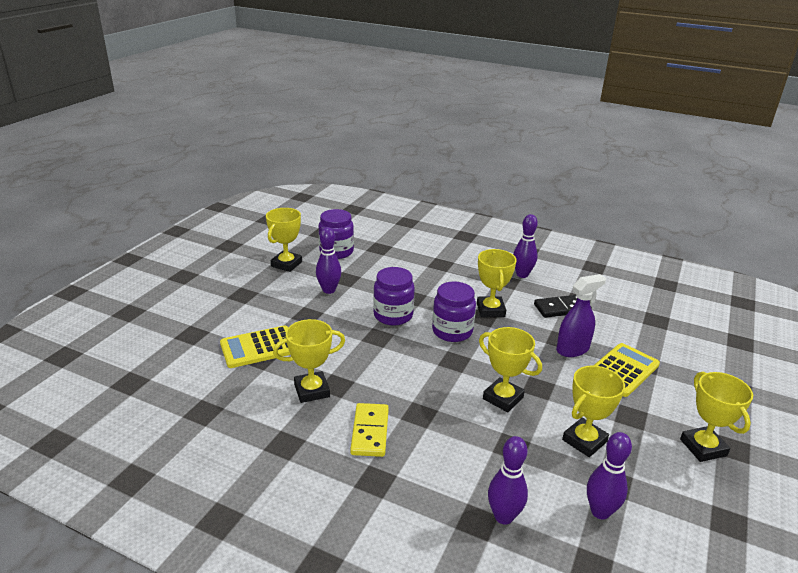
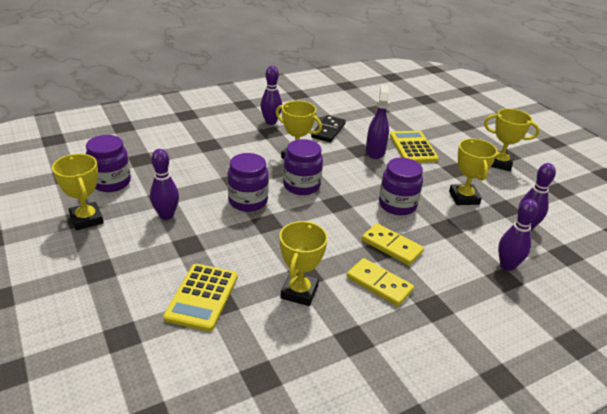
camera: 55 degrees left, 5 degrees up
(433, 419) = (391, 246): none -> yellow domino
(503, 398) = (397, 205): yellow trophy -> purple jar

